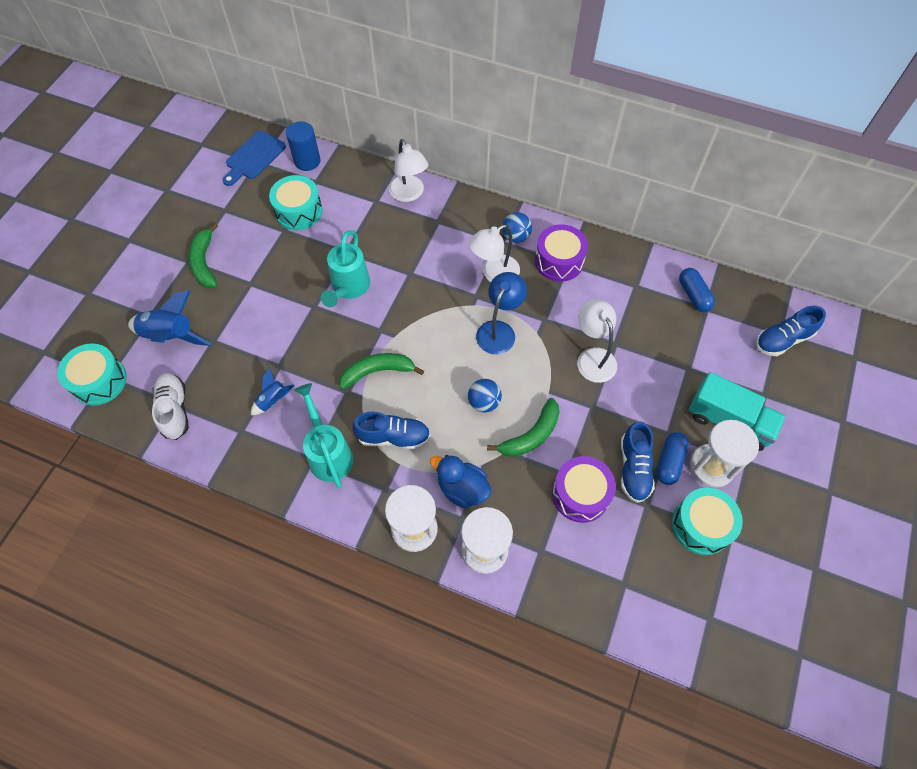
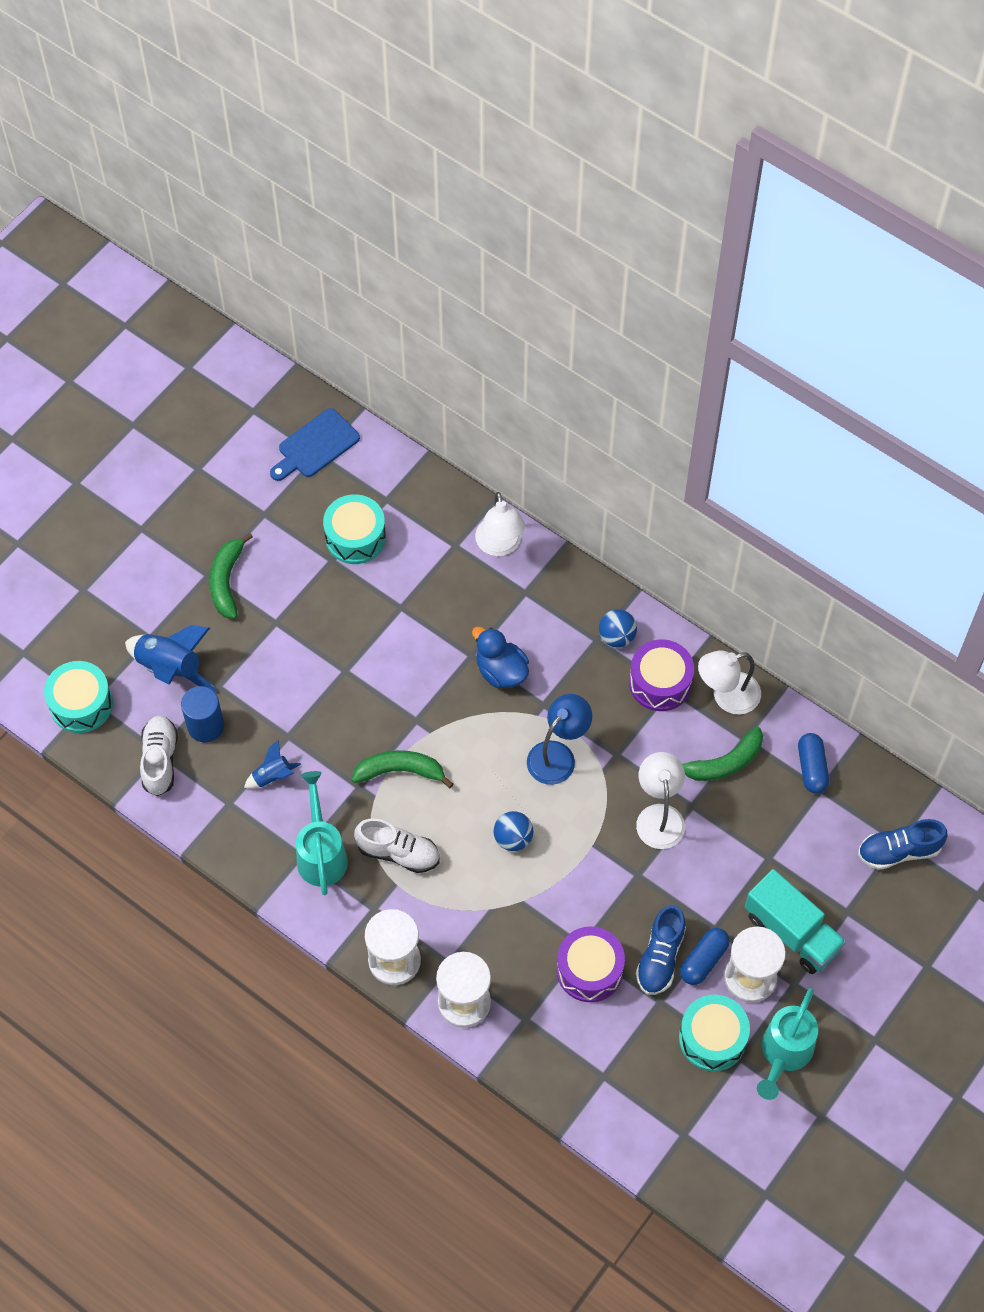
camera: 15 degrees right, 0 degrees up
(307, 161) = (382, 467): blue cylinder -> blue cylinder (205, 726)
(349, 288) = (392, 656): turquoise watering can -> turquoise watering can (784, 1053)
(393, 437) = (398, 853): blue shoe -> white shoe
(462, 489) = (459, 930): blue duck -> blue duck (501, 671)
(494, 274) = (574, 680): white lamp -> white lamp (727, 696)
(531, 435) = (555, 890): green banana -> green banana (723, 763)

